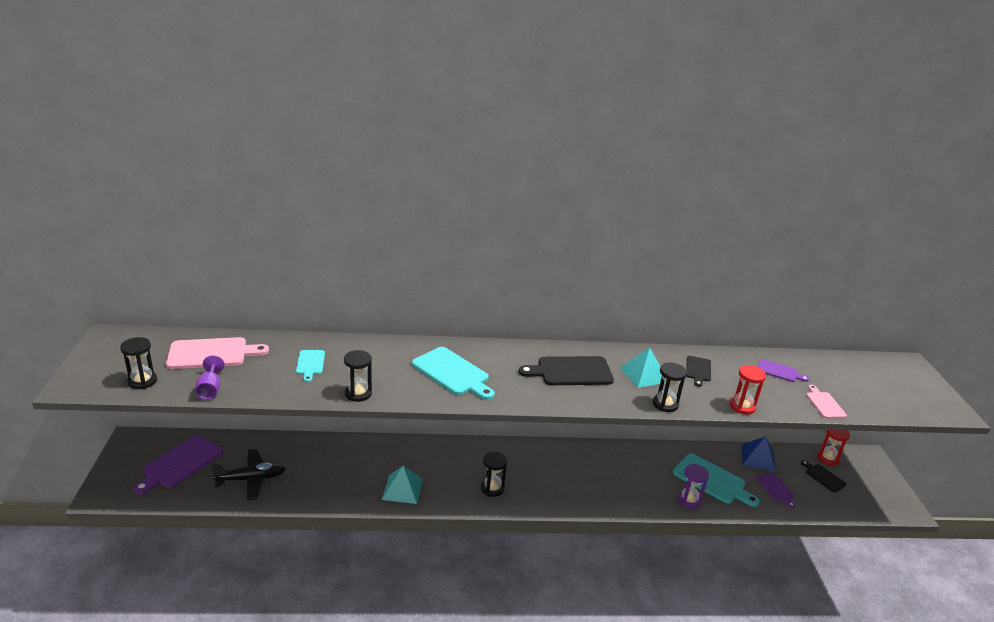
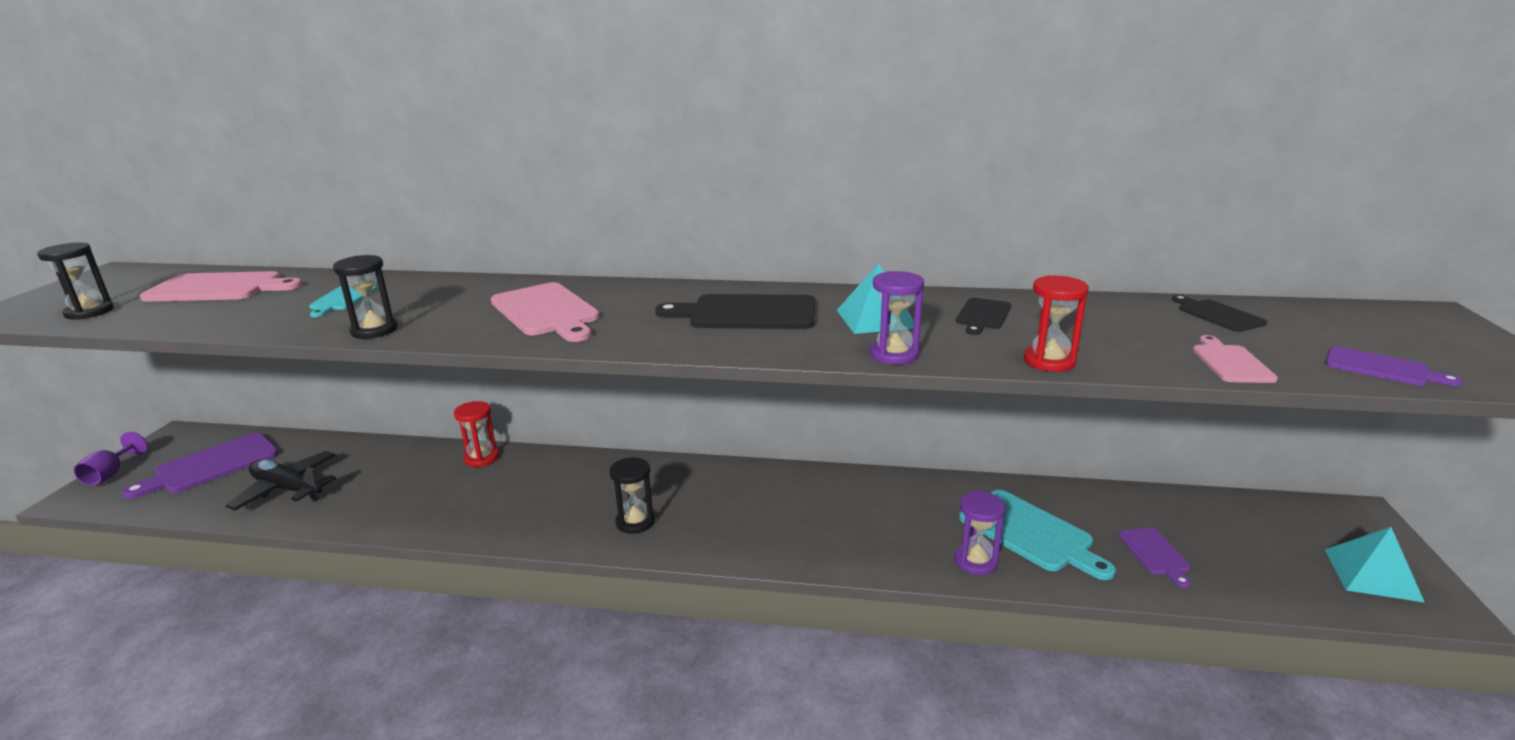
camera: 15 degrees right, 5 degrees down
(210, 390) = (166, 322): purple goblet -> purple goblet (110, 474)
(251, 479) = (287, 489): black plane -> black plane turned 150 degrees counterclockwise
(402, 489) = (494, 514): turquoise pyramid -> turquoise pyramid (1372, 574)
(452, 373) = (547, 311): turquoise cutting board -> pink cutting board
(665, 404) = (894, 355): black hourglass -> purple hourglass
(758, 458) = (1129, 504): blue pyramid -> none
(779, 371) = (1144, 319): purple cutting board -> purple cutting board (1381, 368)
(823, 477) = (1258, 541): black cutting board -> black cutting board (1217, 315)
(828, 458) = (1270, 512): red hourglass -> red hourglass (481, 458)

